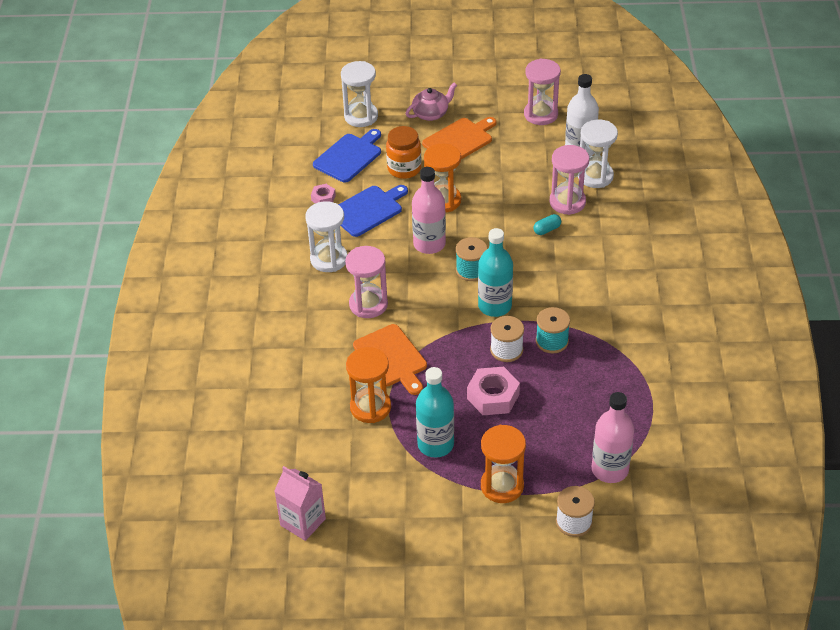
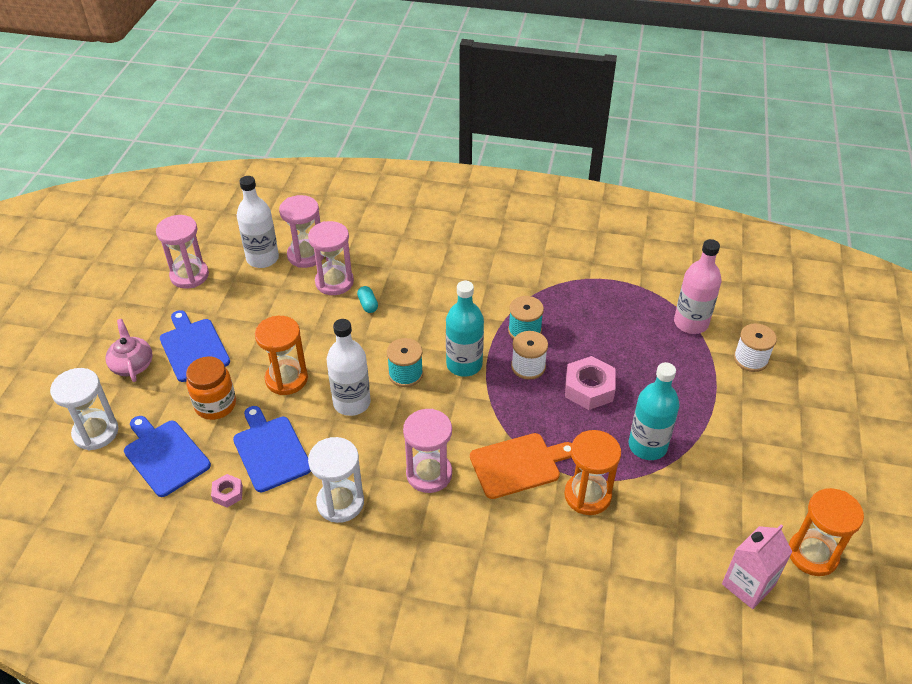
camera: 80 degrees left, 0 degrees up
(429, 244) = (352, 403): pink bottle -> white bottle
(459, 140) = (193, 348): orange cutting board -> blue cutting board
(502, 486) = (705, 402): orange hourglass -> orange hourglass (812, 554)
(595, 176) = (306, 255): white hourglass -> pink hourglass

